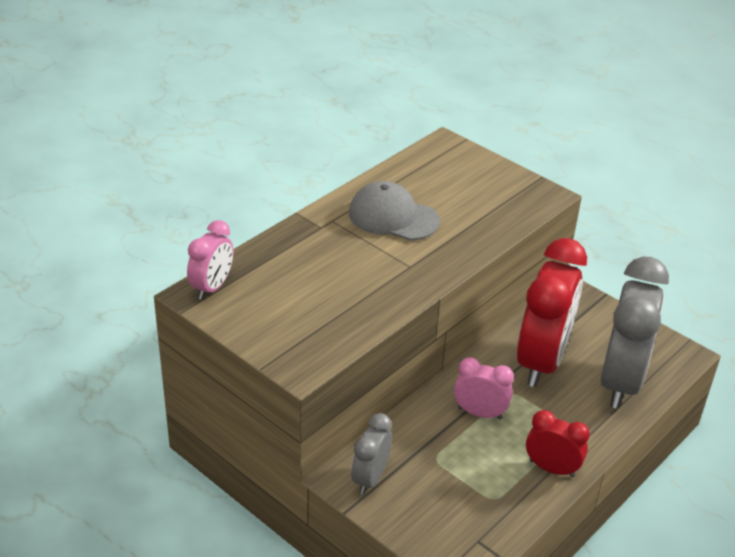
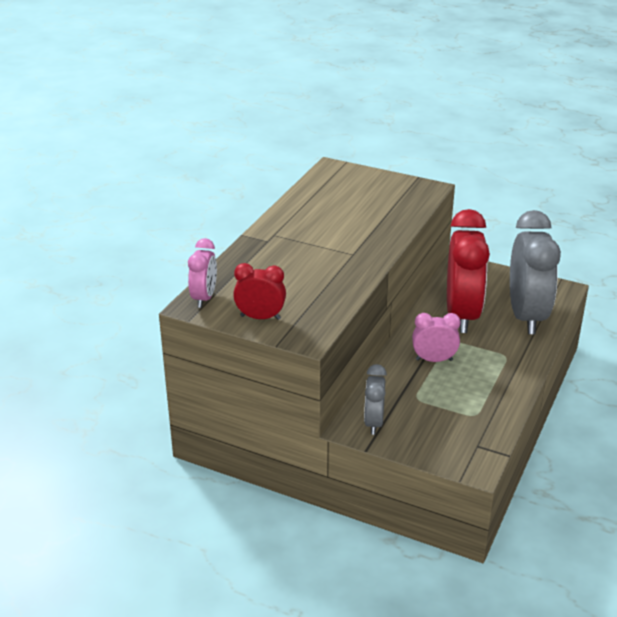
camera: 15 degrees left, 5 degrees down
(393, 217) = (321, 223): grey cap -> none
(551, 468) = (506, 385): red clock -> red clock (260, 317)

